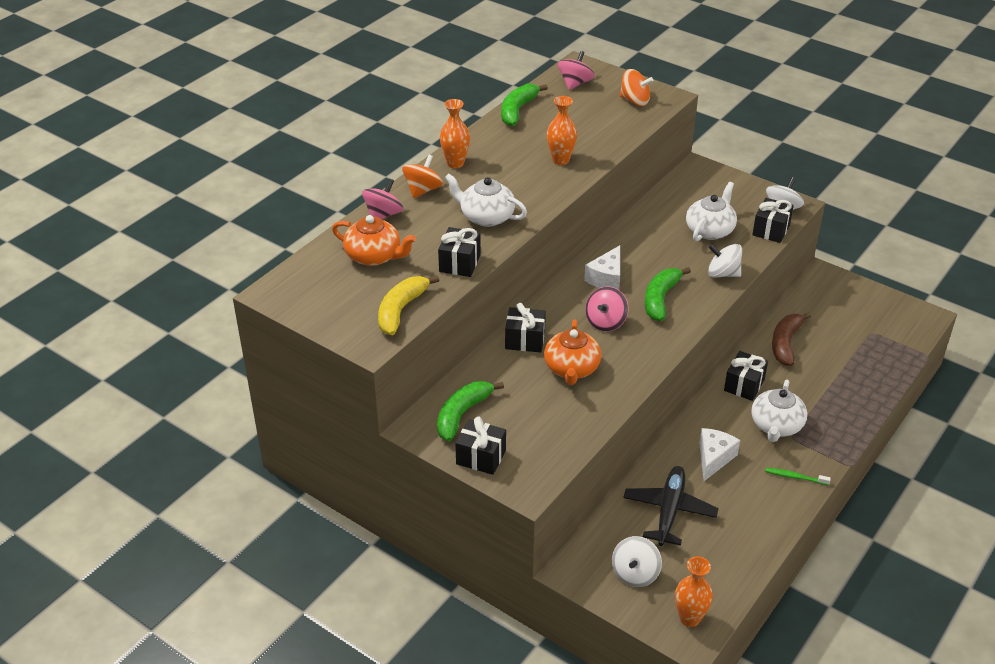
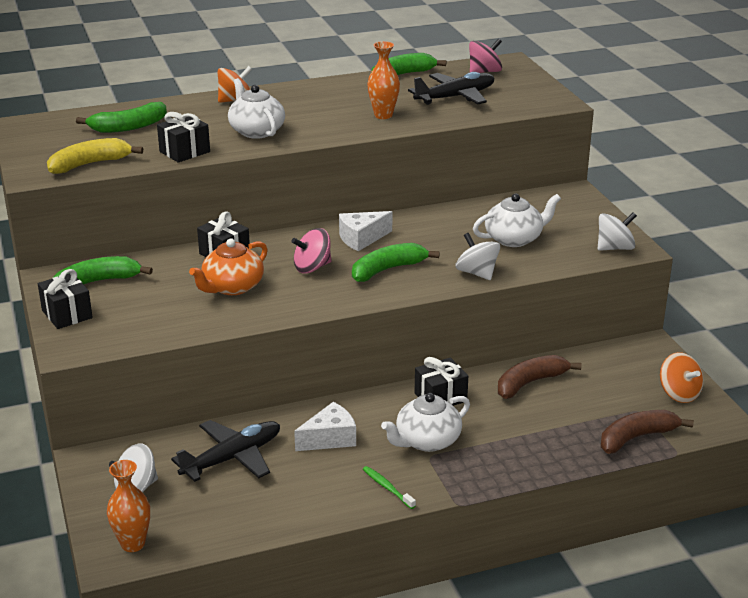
camera: 35 degrees right, 10 degrees down
(374, 256) = (128, 127): orange teapot -> green banana
(383, 215) = (179, 106): pink spinning top -> none
(455, 163) = (290, 92): orange vase -> none
(588, 119) = (455, 97): none -> black plane
(634, 101) = (521, 97): orange spinning top -> orange spinning top (679, 394)
(771, 230) = (577, 259): black gift -> none
(893, 355) = (636, 438): none -> brown banana

